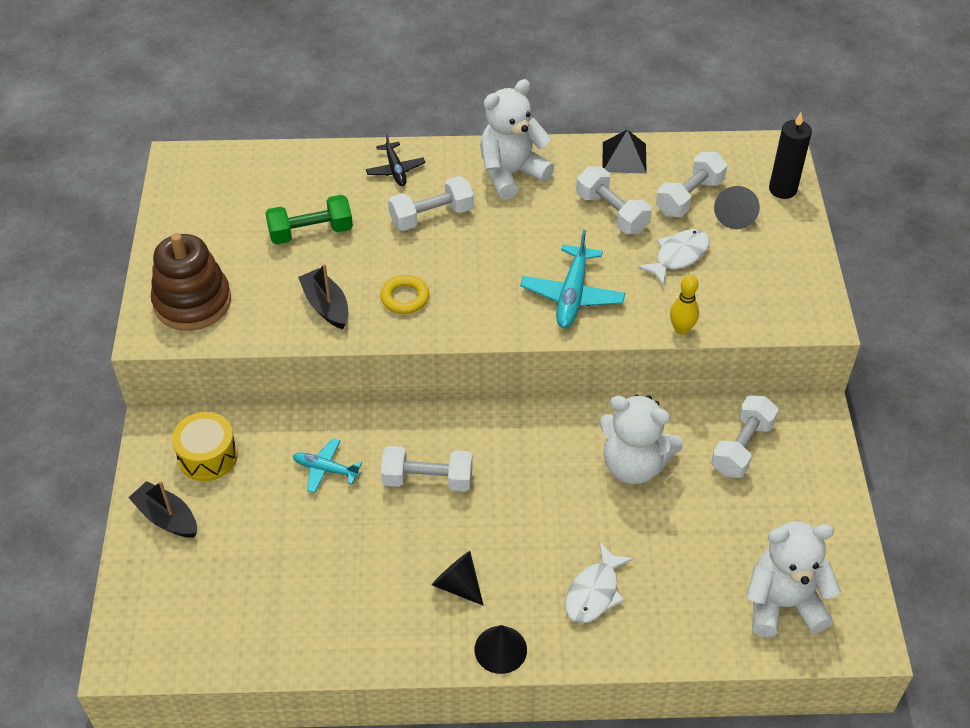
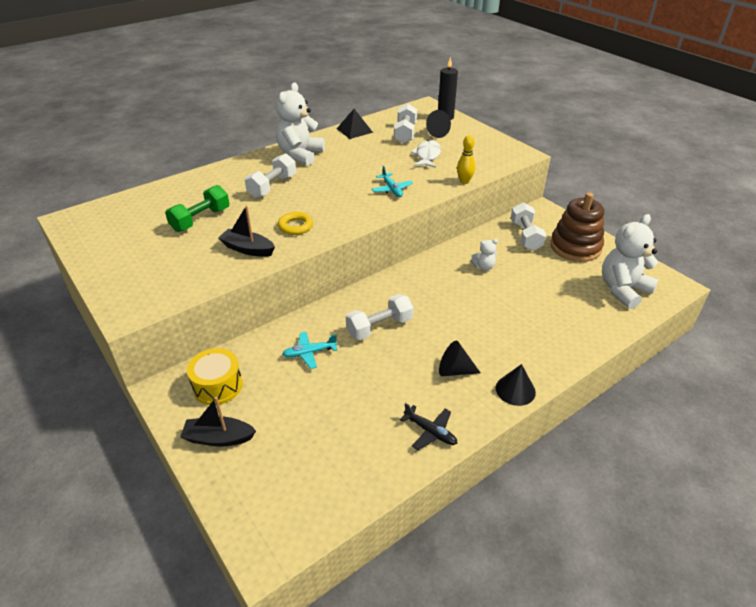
camera: 35 degrees left, 10 degrees down
(192, 302) = (146, 284): brown stacking toy -> brown stacking toy (575, 247)
(395, 170) = (228, 175): black plane -> black plane (430, 432)
(572, 295) = (392, 189): turquoise plane -> turquoise plane, size x0.62
(594, 592) = (531, 333): white fish -> none
(612, 213) = (373, 151): white dumbbell -> none
(633, 465) = (484, 267): white teddy bear -> white teddy bear, size x0.47

